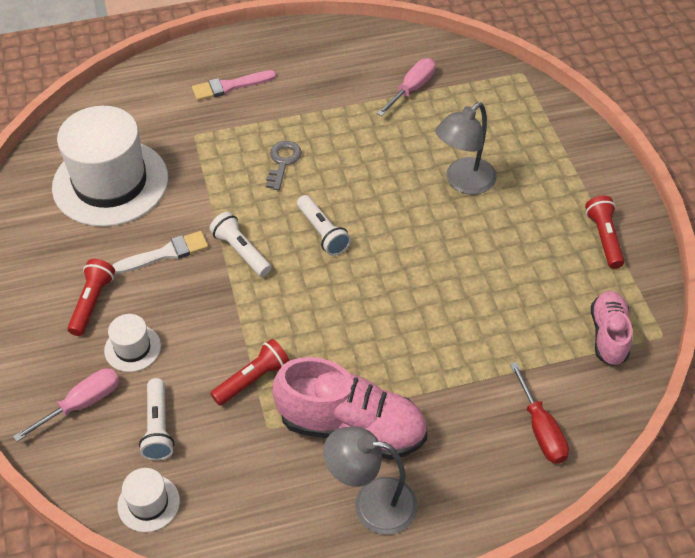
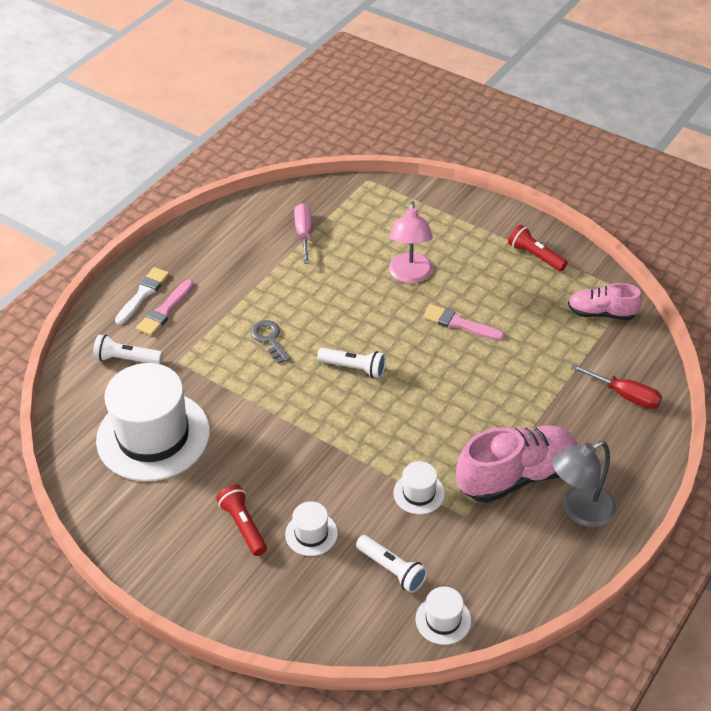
camera: 40 degrees left, 5 degrees down
(81, 404) = (320, 595): pink screwdriver -> none
(165, 253) = (258, 456): white brush -> white brush (143, 294)
(241, 251) = (311, 418): white flashlight -> white flashlight (126, 359)
(253, 379) = (419, 493): red flashlight -> white hat
(458, 254) = (459, 323): none -> pink brush
(463, 182) = (410, 275): grey lamp -> pink lamp
(608, 335) = (601, 313): pink shoe -> pink shoe turned 45 degrees counterclockwise

